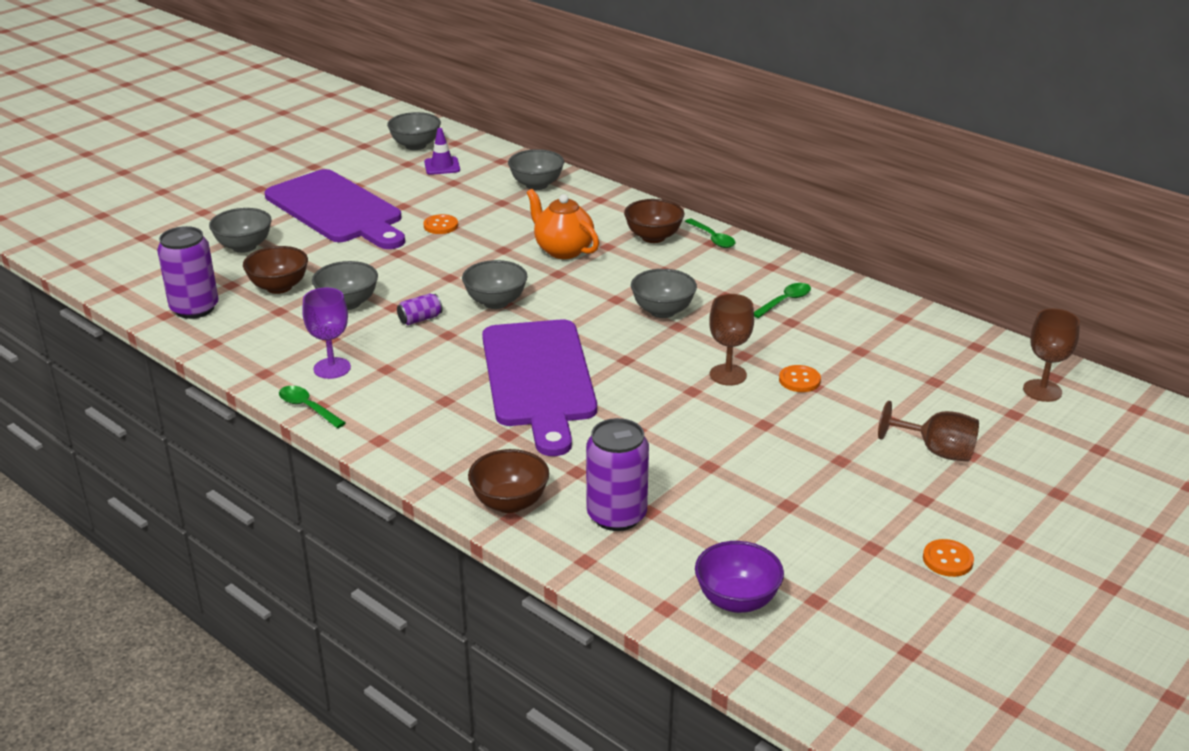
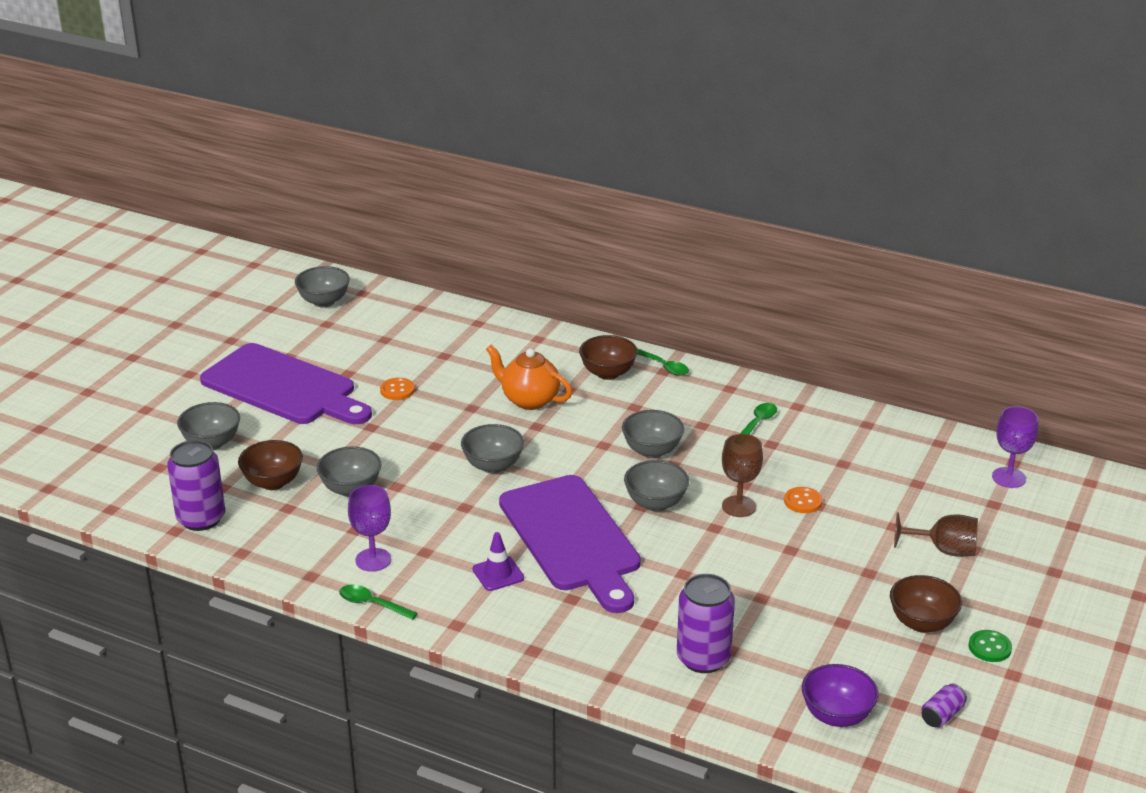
camera: 15 degrees left, 0 degrees up
(420, 319) = (430, 495): purple can -> purple can (942, 715)
(442, 166) = (363, 322): purple traffic cone -> purple traffic cone (498, 574)
(510, 503) = (605, 663): brown bowl -> brown bowl (922, 623)
(536, 185) = (468, 331): grey bowl -> grey bowl (655, 503)
(947, 559) = (989, 647): orange button -> green button
(1042, 391) = (1008, 477): brown goblet -> purple goblet

